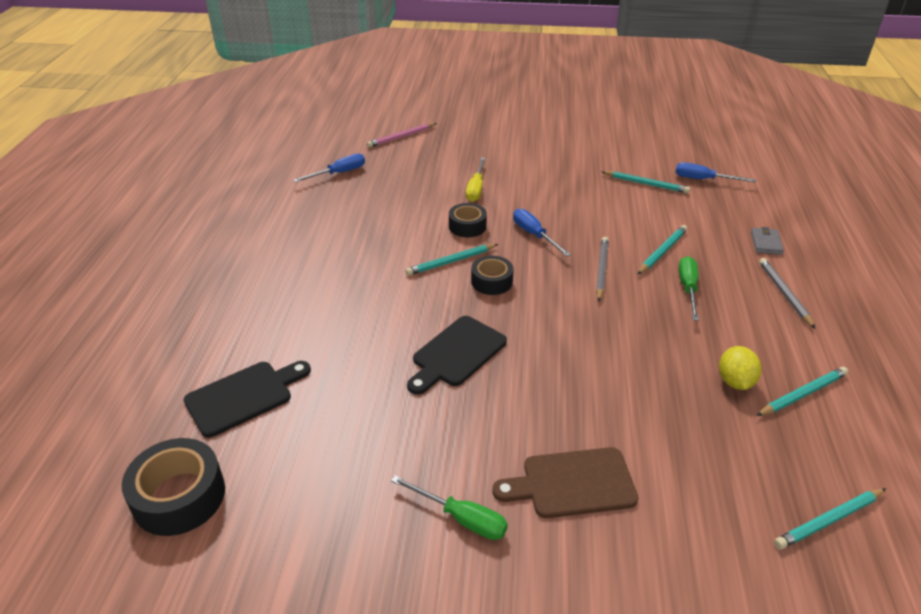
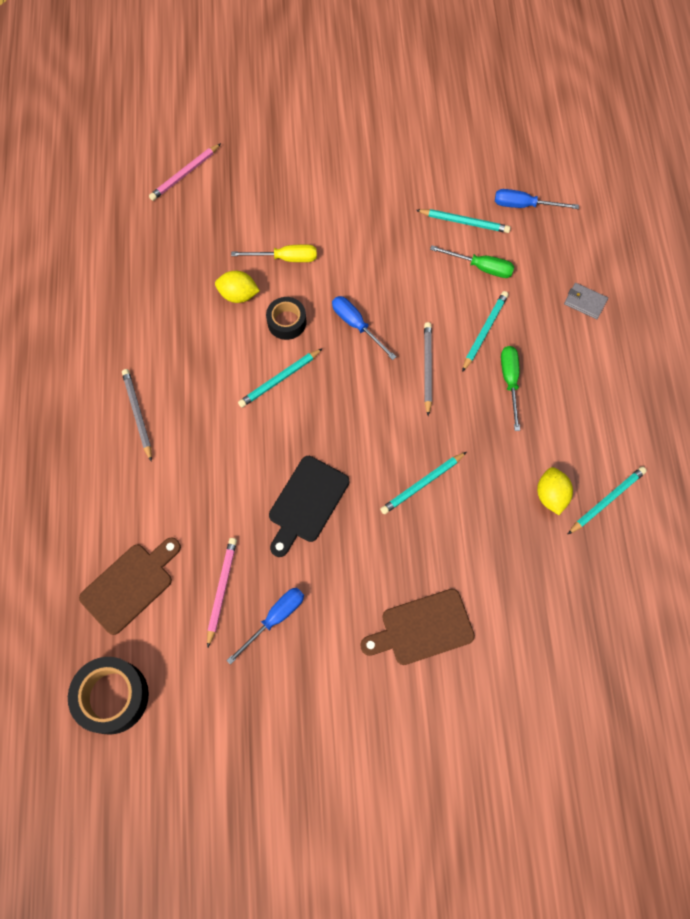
camera: 10 degrees left, 30 degrees up
(244, 396) = (130, 585): black cutting board -> brown cutting board
(339, 173) = (131, 253): blue screwdriver -> blue screwdriver (275, 619)
(342, 414) = (221, 590): none -> pink pencil
(426, 206) = (238, 295): none -> yellow lemon
(461, 518) = (340, 677): green screwdriver -> green screwdriver (481, 267)
(476, 189) = (285, 258): yellow screwdriver -> yellow screwdriver turned 90 degrees counterclockwise
(491, 281) = (324, 402): black tape -> none
(766, 243) = (585, 302): grey wallet -> grey wallet turned 60 degrees counterclockwise
(784, 294) = (598, 375): grey pencil -> grey pencil (137, 414)
(828, 520) = (617, 628): turquoise pencil -> turquoise pencil (422, 484)

